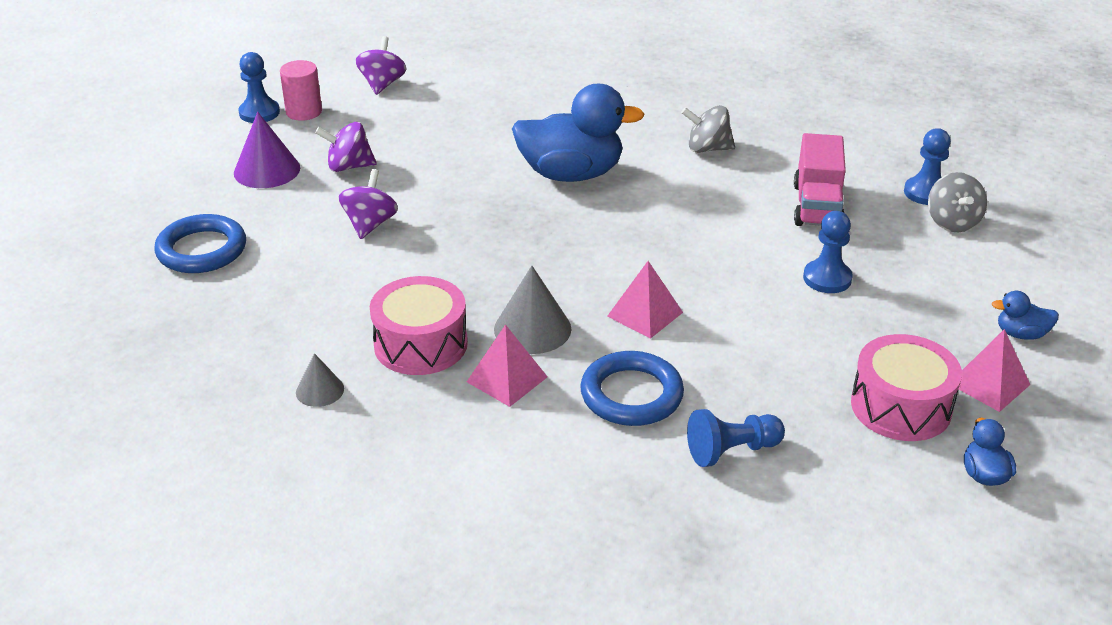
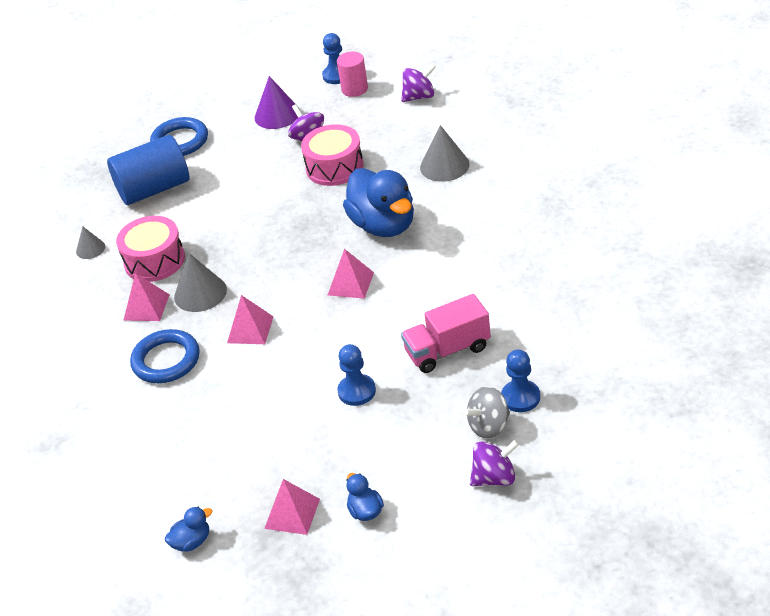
camera: 65 degrees right, 5 degrees up
(270, 300) = (154, 189): none -> blue cylinder
(370, 224) = (254, 181): purple spinning top -> purple spinning top (494, 478)
(521, 111) = (444, 165): none -> grey cone
(644, 224) = (350, 283): none -> pink pyramid
(707, 149) = (477, 267): grey spinning top -> none
(732, 451) = (142, 423): blue pawn -> none
(901, 406) = (236, 479): pink drum -> pink drum (334, 167)

